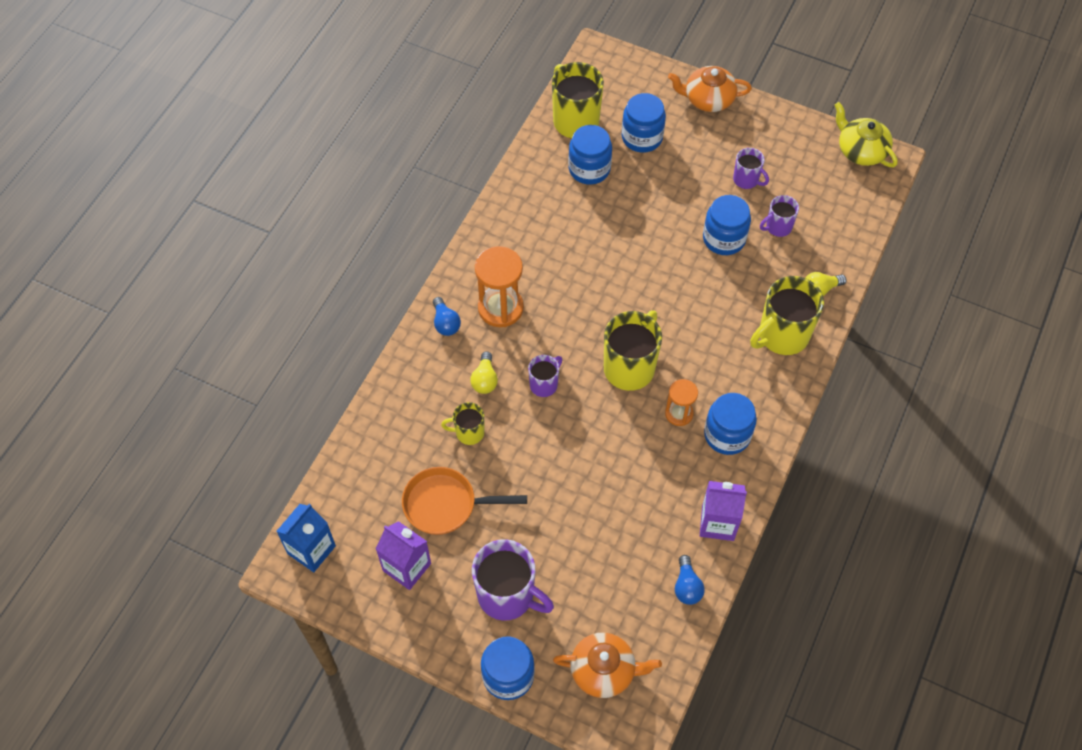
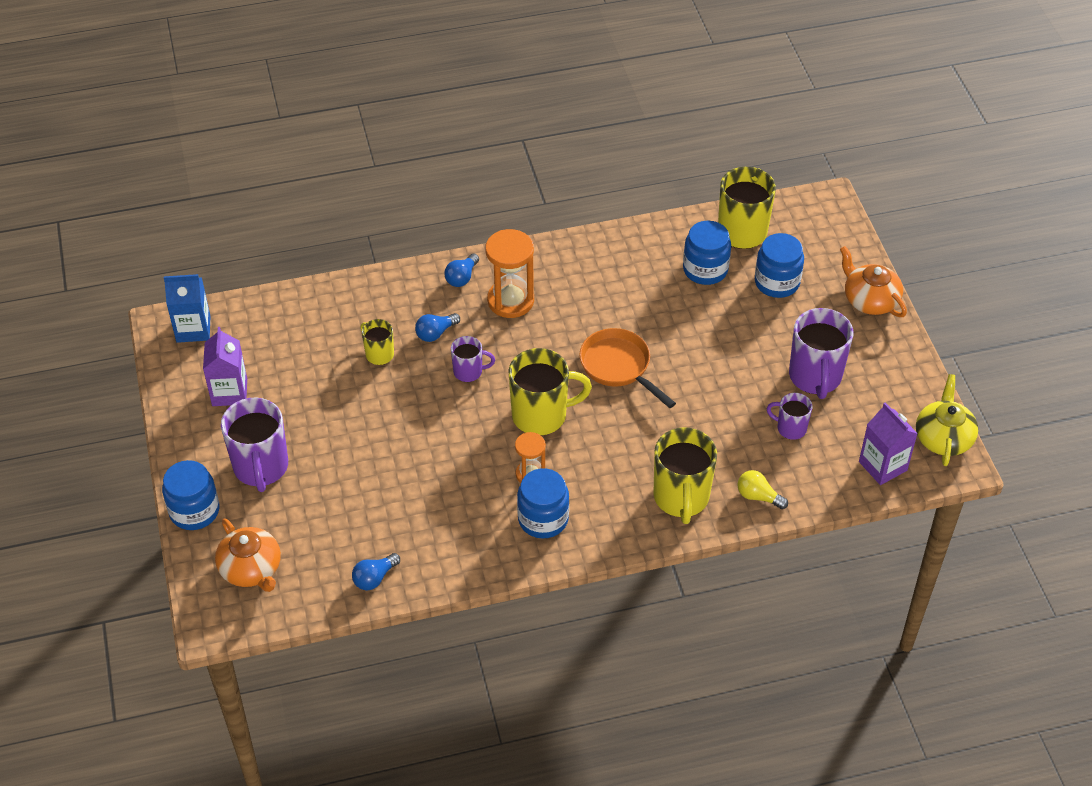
camera: 50 degrees right, 10 degrees down
(446, 504) = (303, 381): orange pan -> orange pan (618, 367)
(485, 380) = (435, 333): yellow light bulb -> blue light bulb
(718, 523) = (453, 563): purple carton -> purple carton (882, 466)
(724, 238) = (736, 399): blue jar -> none
(746, 180) = (815, 377): purple mug -> purple mug, size x1.85
(782, 335) = (681, 498): yellow mug -> yellow mug turned 105 degrees counterclockwise

